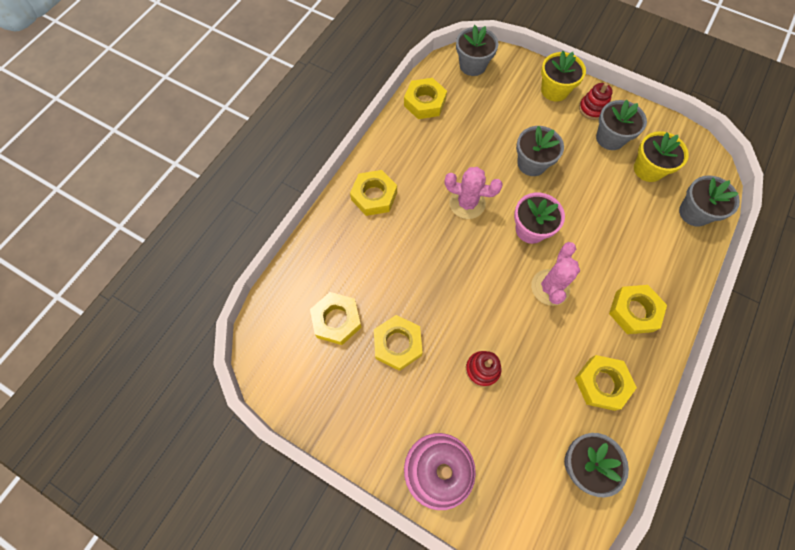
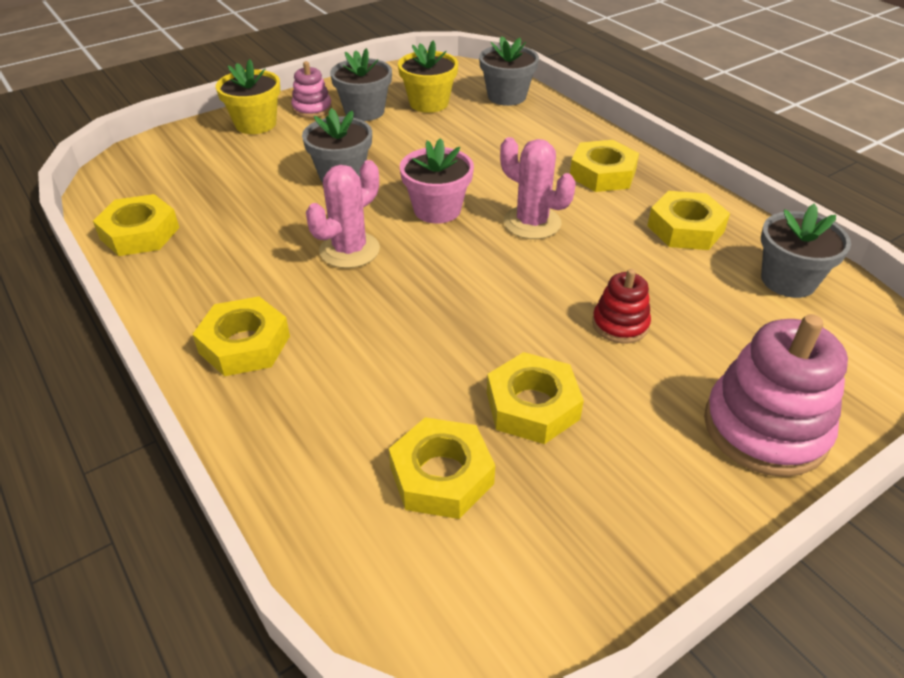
camera: 65 degrees left, 25 degrees down
(472, 65) = (136, 170): grey flower pot -> none
(592, 109) = (312, 109): red stacking toy -> pink stacking toy

